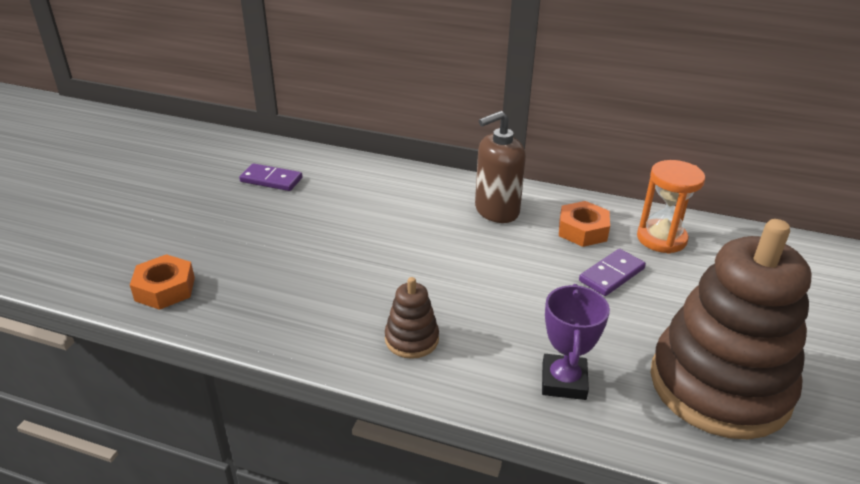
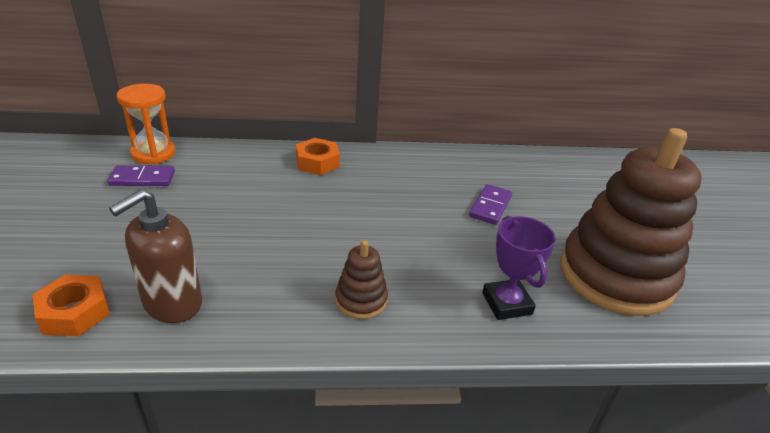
camera: 25 degrees left, 0 degrees up
(496, 211) = (370, 171): brown soap dispenser -> brown soap dispenser (172, 303)
(582, 230) = (448, 175): orange nut -> orange nut (317, 162)
(661, 238) = (508, 171): orange hourglass -> orange hourglass (153, 154)

